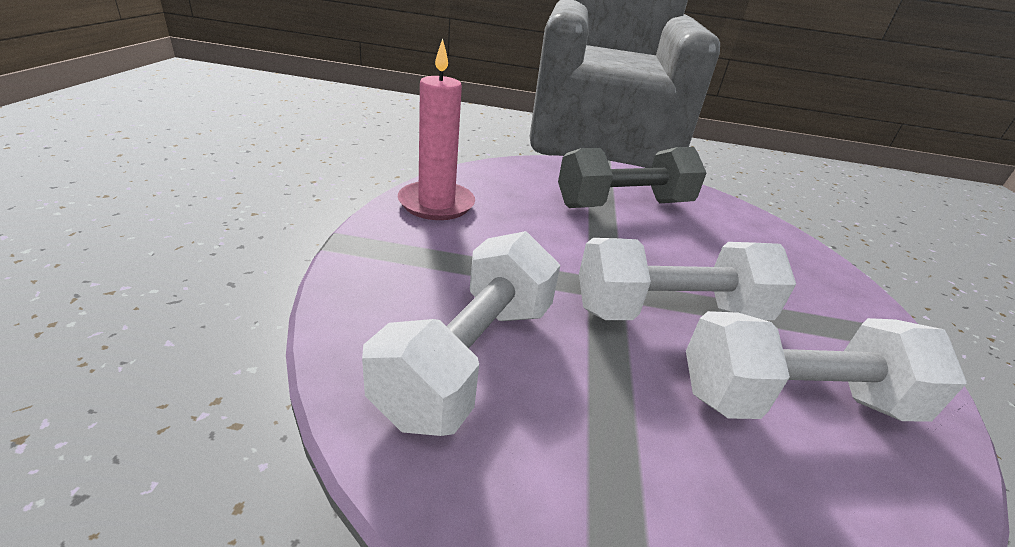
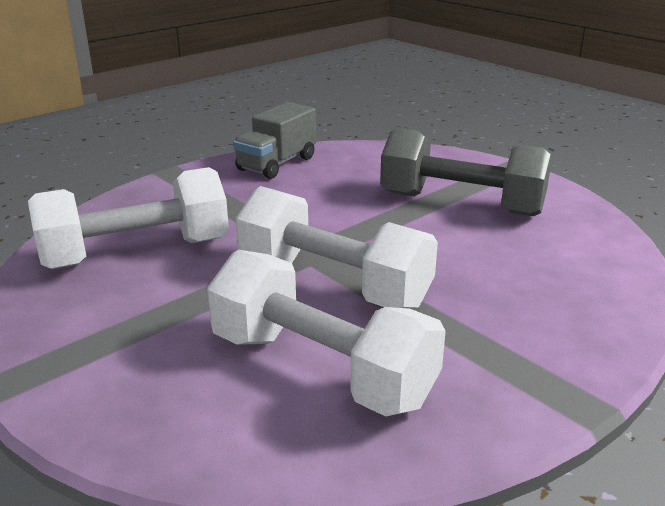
camera: 45 degrees right, 5 degrees down
(436, 204) = (277, 164): pink candle -> grey truck

